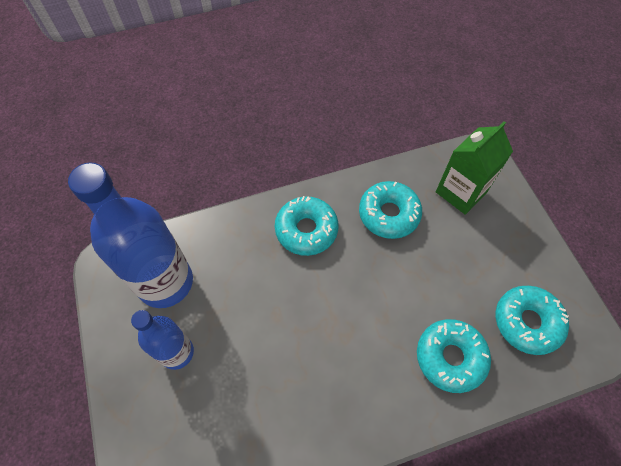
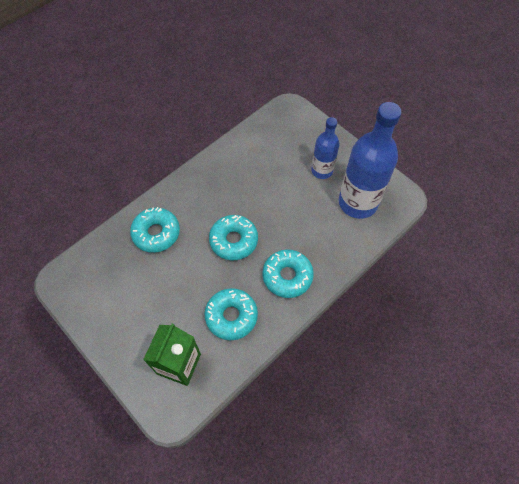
camera: 155 degrees right, 0 degrees up
(527, 322) = (108, 276): turquoise donut -> turquoise donut (233, 241)

